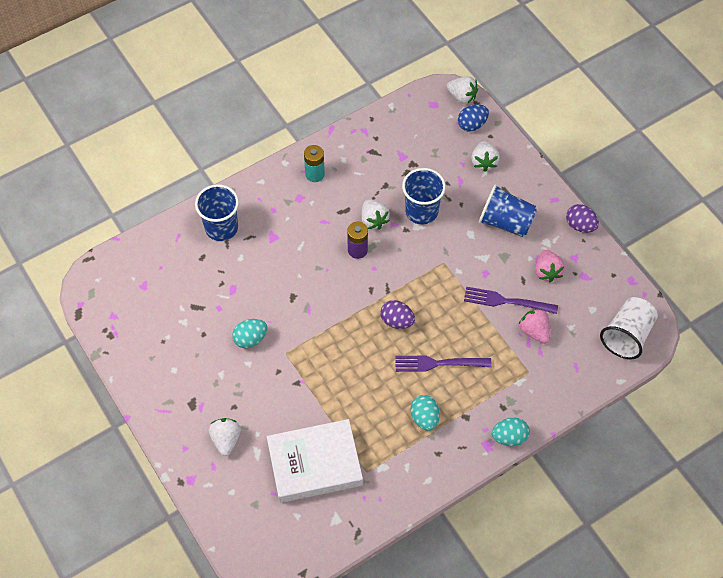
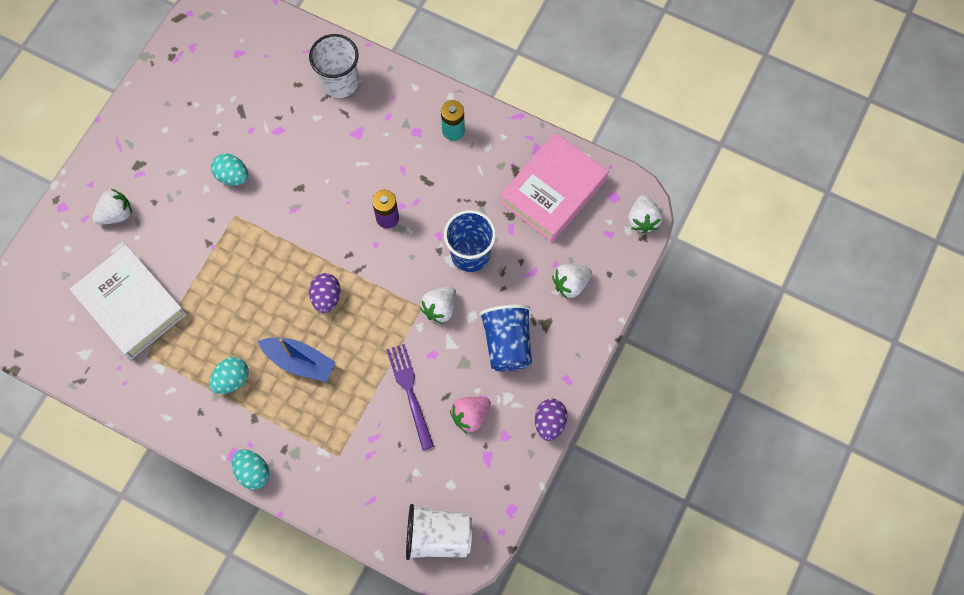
camera: 60 degrees right, 10 degrees up
(221, 228) = (340, 82): blue cup -> white cup
(373, 220) = (431, 214): white strawberry -> white strawberry (440, 308)
(405, 137) = (553, 191): none -> pink book
(438, 363) = (299, 361): purple fork -> blue boat
(472, 125) = (612, 248): blue egg -> none
(534, 331) = (389, 438): pink strawberry -> none

